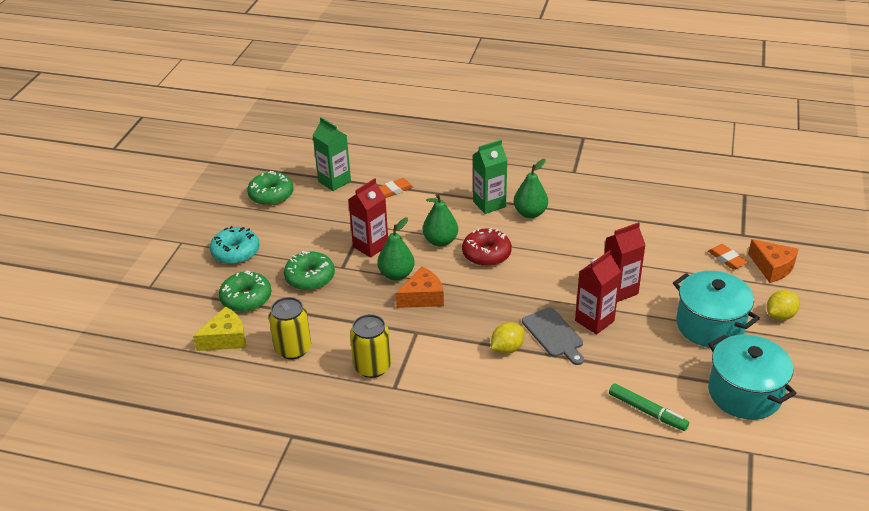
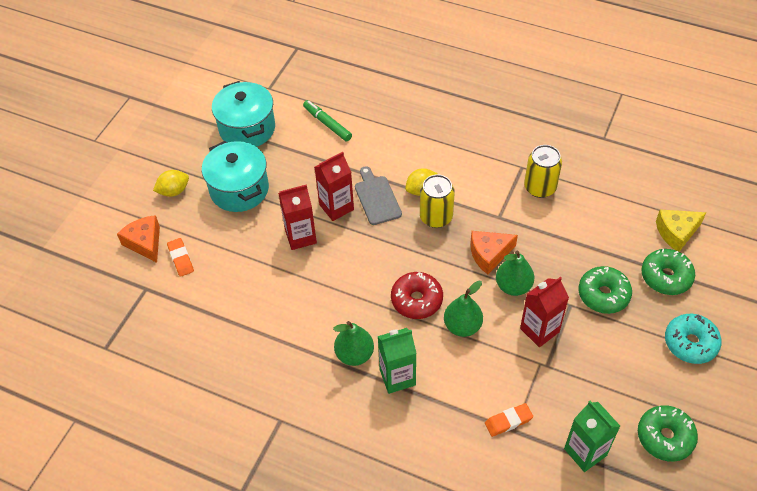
camera: 170 degrees left, 15 degrees up
(293, 349) = (611, 214): yellow can -> yellow can (436, 217)

